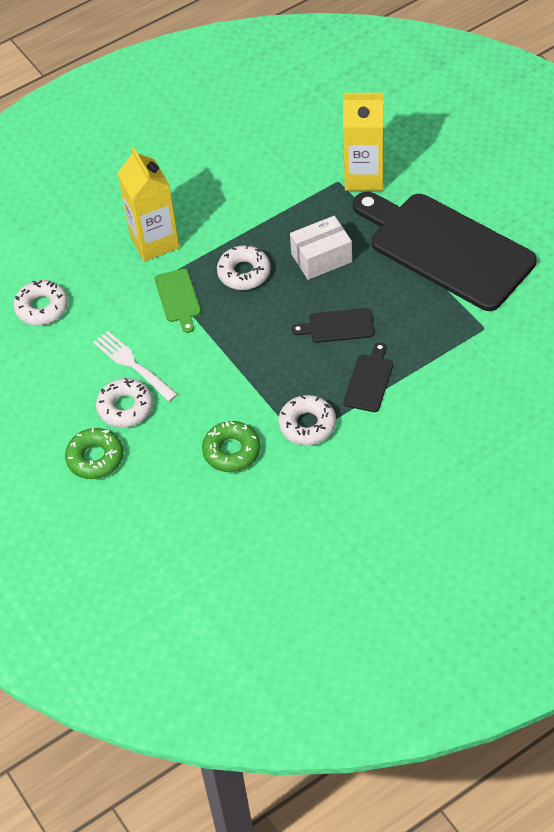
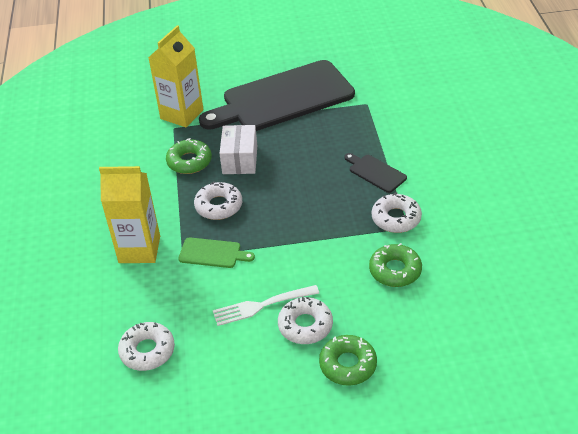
camera: 65 degrees left, 10 degrees down
(294, 219) = (189, 161): none -> green donut
(338, 326) = (312, 172): black cutting board -> none

